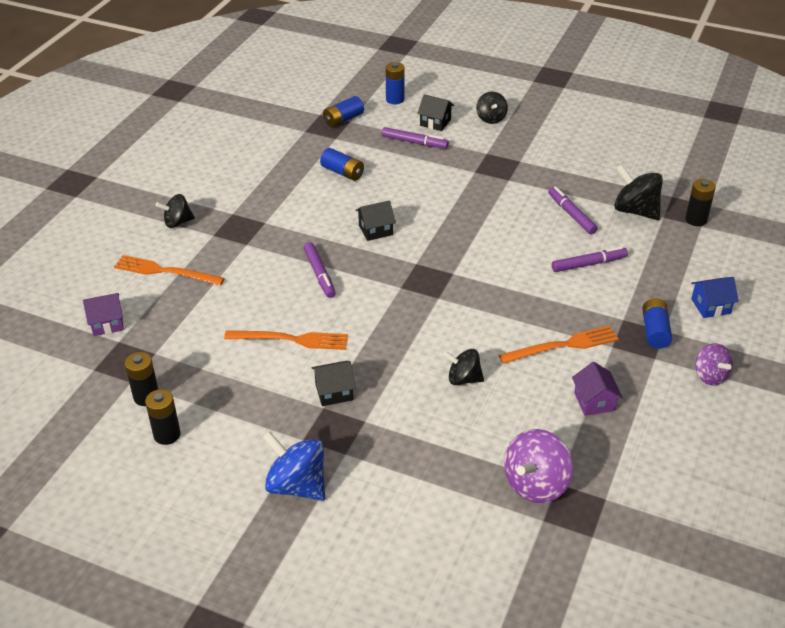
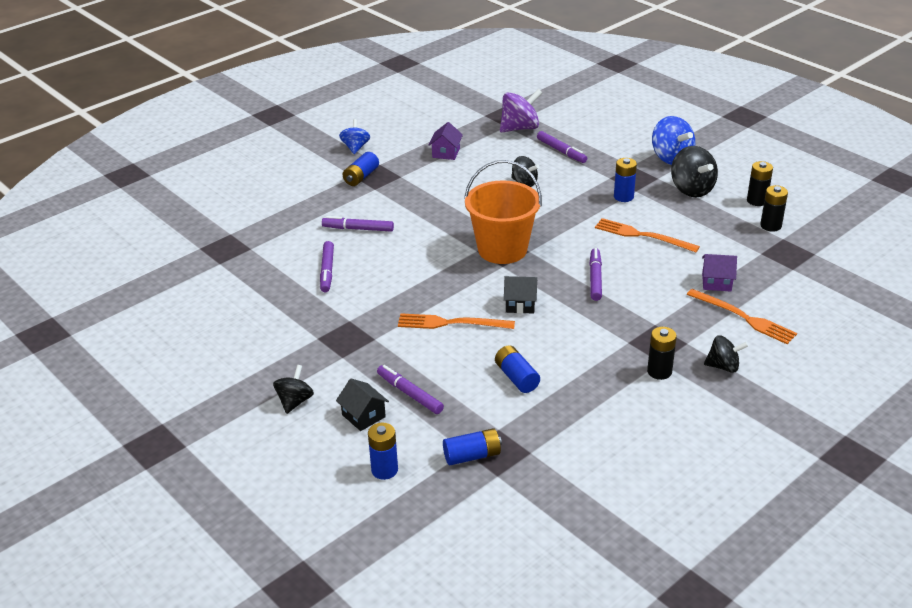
camera: 155 degrees left, 5 degrees down
(107, 323) = (803, 285): purple house -> purple house (716, 282)
(334, 392) = (623, 197): black house -> blue battery
(428, 281) = (502, 249): none -> orange bucket
(451, 452) = (561, 151): none -> purple marker
(563, 345) = (435, 184): orange fork -> orange fork (451, 323)
(635, 211) = (268, 259): black spinning top -> black spinning top (691, 189)
(696, 220) = (228, 239): black battery -> black battery (659, 371)
(710, 306) = (302, 181): blue house -> none
(710, 376) = (355, 147): purple spinning top -> blue spinning top

